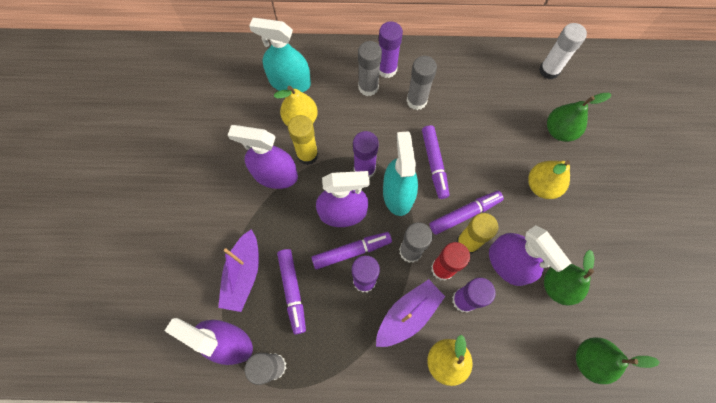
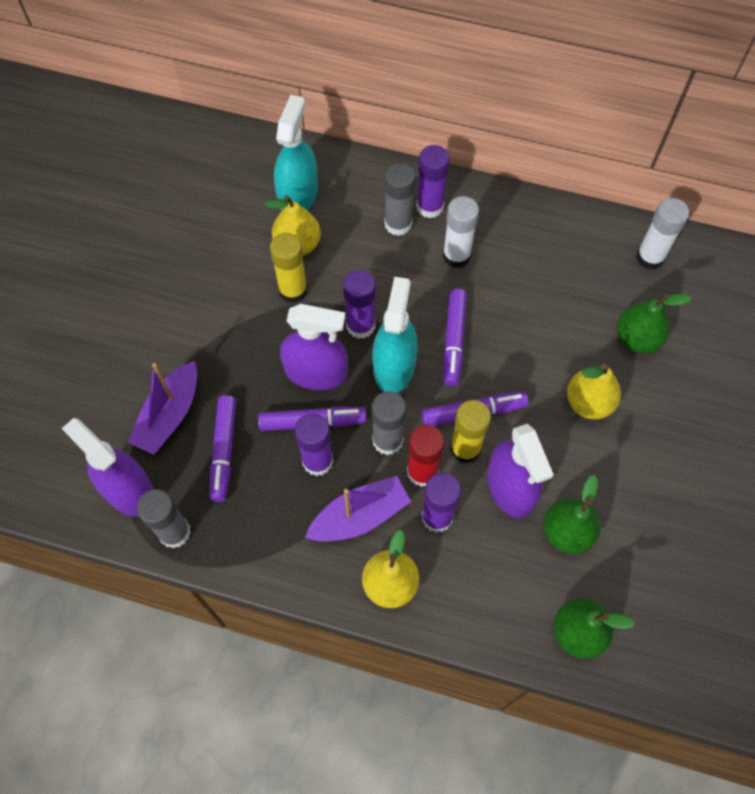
camera: 15 degrees right, 5 degrees down
(275, 175) = (244, 305): purple spray bottle -> none
(289, 82) = (298, 194): turquoise spray bottle -> turquoise spray bottle turned 75 degrees clockwise
(416, 101) = (456, 255): grey glue stick -> white glue stick

